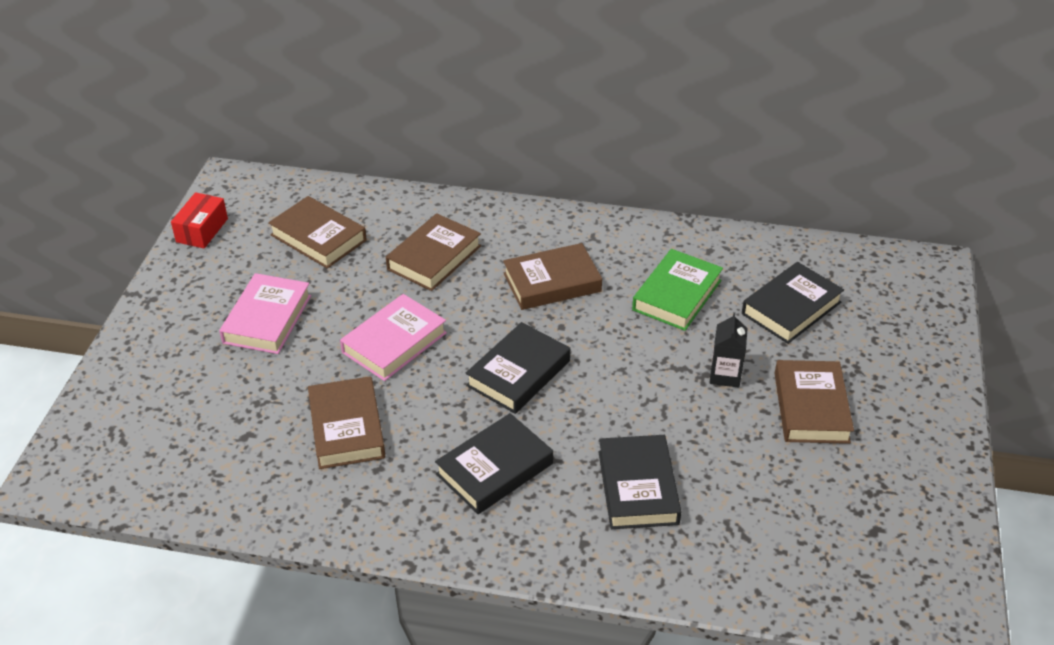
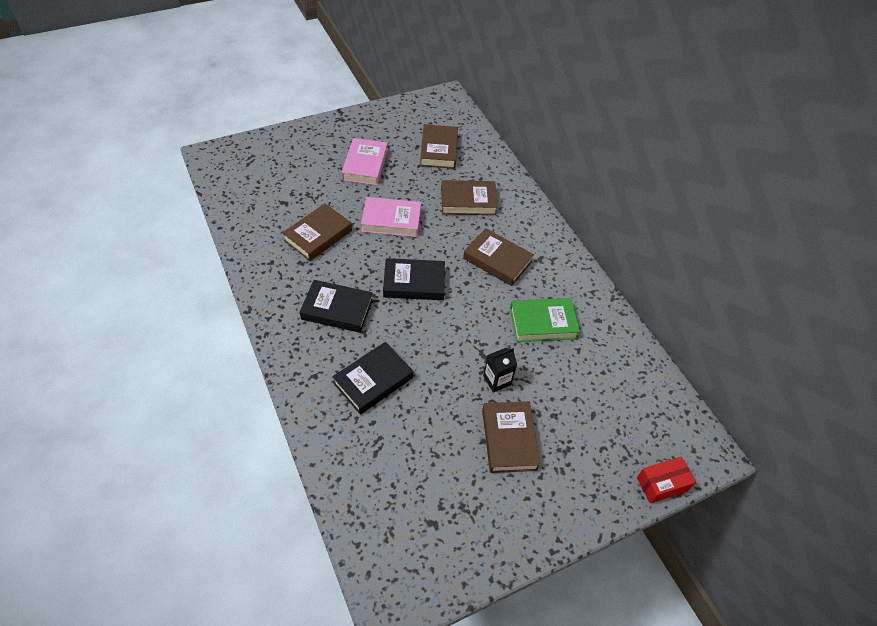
camera: 50 degrees right, 10 degrees up
(202, 230) = (403, 108): red box -> red box (662, 484)
(267, 319) = (365, 165): pink book -> pink book turned 60 degrees counterclockwise
(791, 308) = (588, 387): black book -> none
(811, 407) = (509, 439): brown book -> brown book turned 60 degrees counterclockwise

